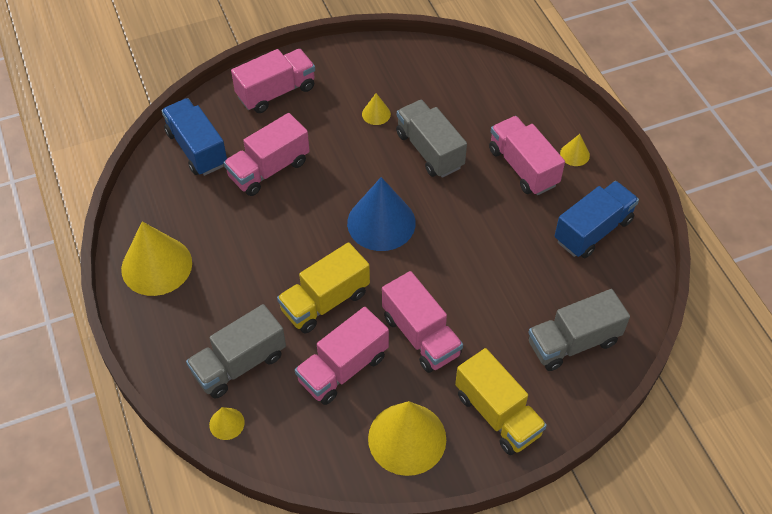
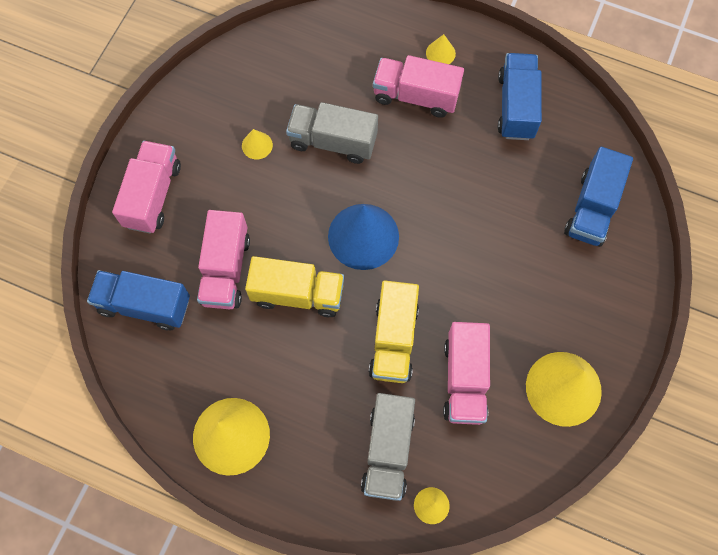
camera: 45 degrees left, 15 degrees up
(421, 335) = (489, 301): pink truck -> none
(497, 414) = (600, 310): yellow truck -> yellow truck (297, 294)
(573, 342) = (592, 208): grey truck -> blue truck

